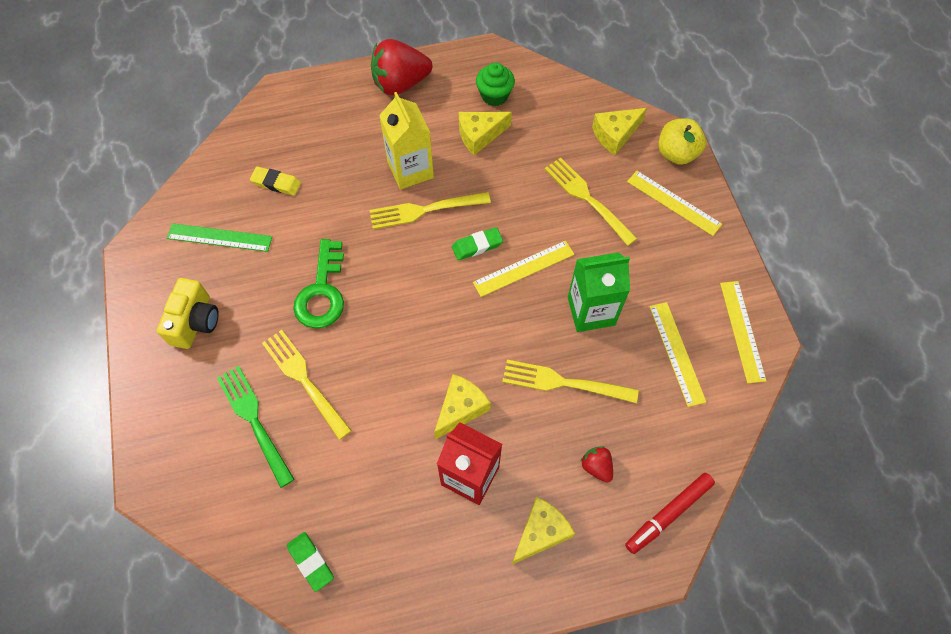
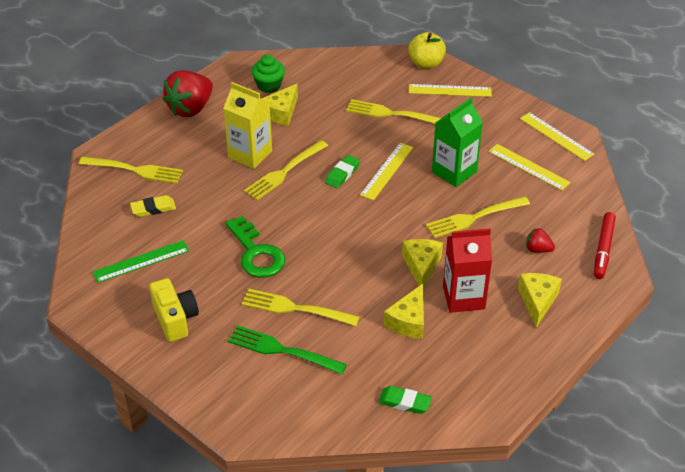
camera: 35 degrees left, 20 degrees down
(295, 128) = (134, 170): none -> yellow fork
(615, 135) = (375, 71): yellow cheese -> yellow cheese (408, 321)

